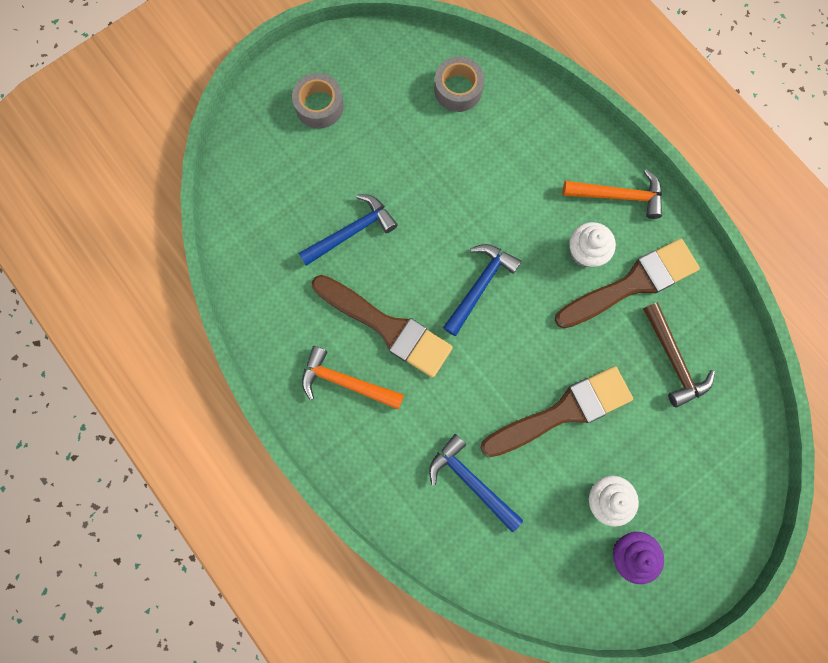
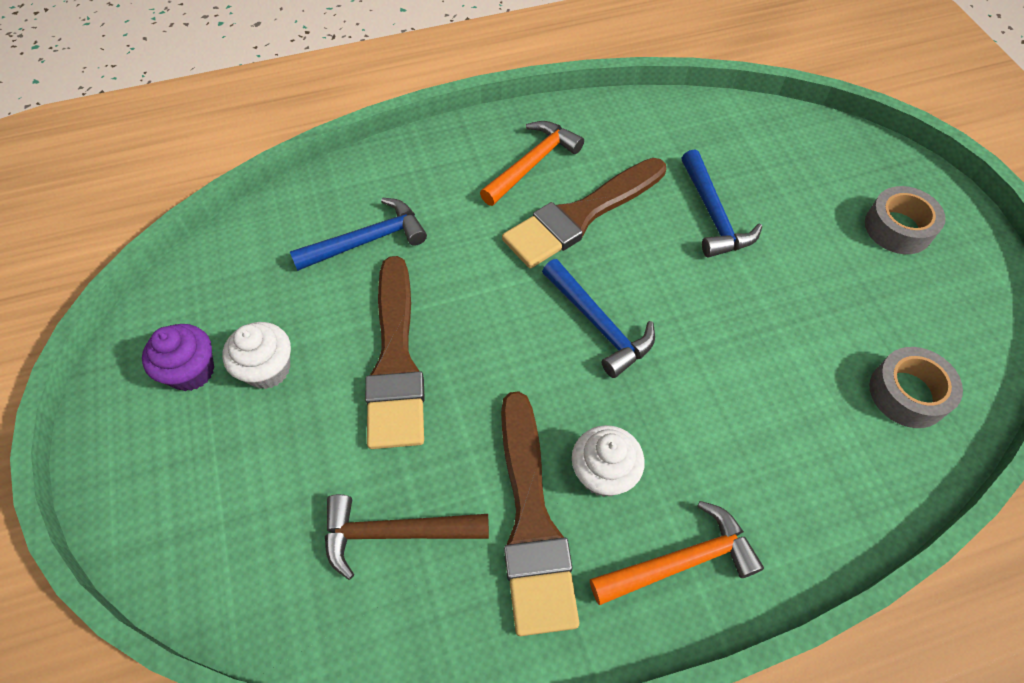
camera: 110 degrees right, 20 degrees down
(618, 196) = (681, 561): orange hammer -> orange hammer turned 135 degrees counterclockwise

